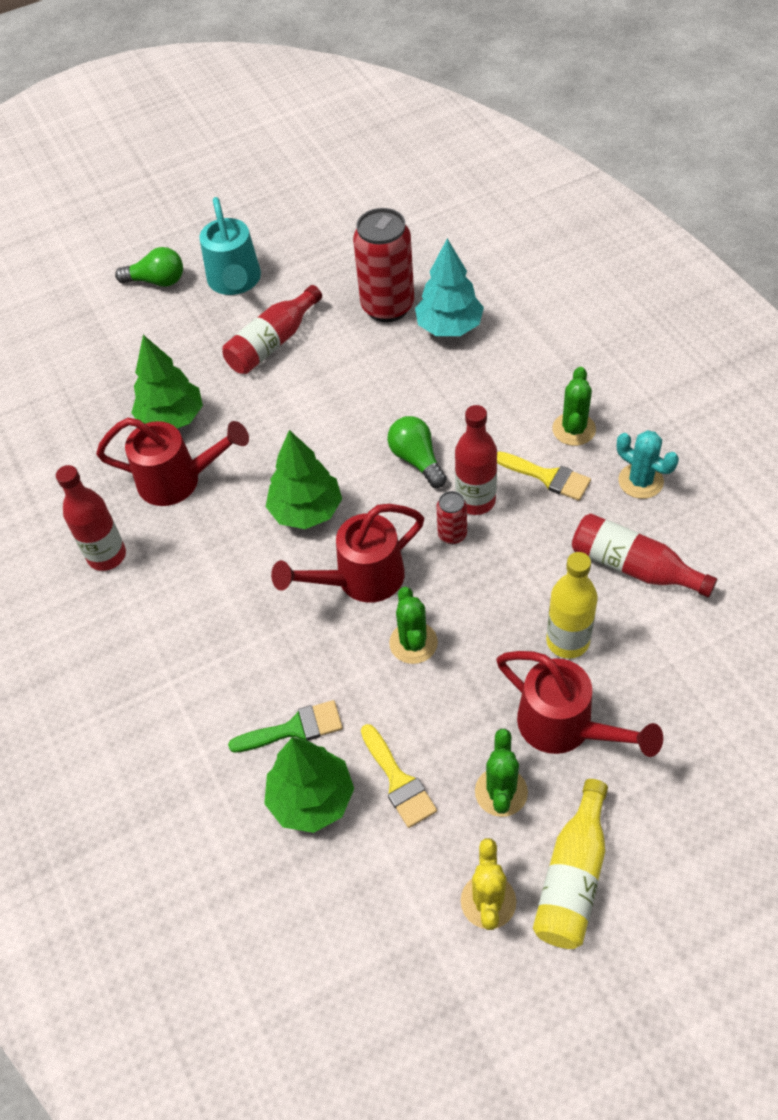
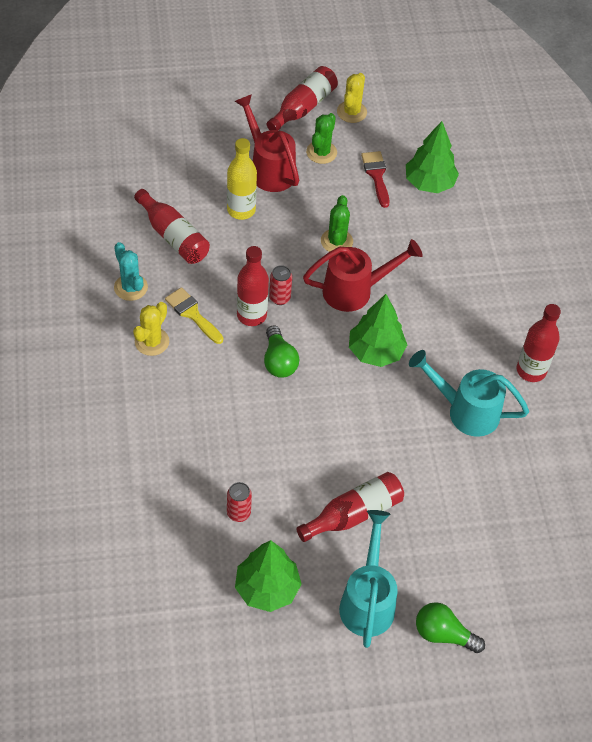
camera: 170 degrees left, 0 degrees up
(172, 418) = (460, 469): green tree -> green tree (267, 588)
(179, 480) = (465, 411): red watering can -> turquoise watering can
(294, 728) = (428, 220): green brush -> none
(388, 307) = (238, 513): red can -> red can, size x0.47
(398, 781) = (376, 175): yellow brush -> red brush
(449, 327) = (196, 470): turquoise tree -> none
(573, 429) = (152, 342): green cactus -> yellow cactus
(573, 877) = (303, 107): yellow bottle -> red bottle

